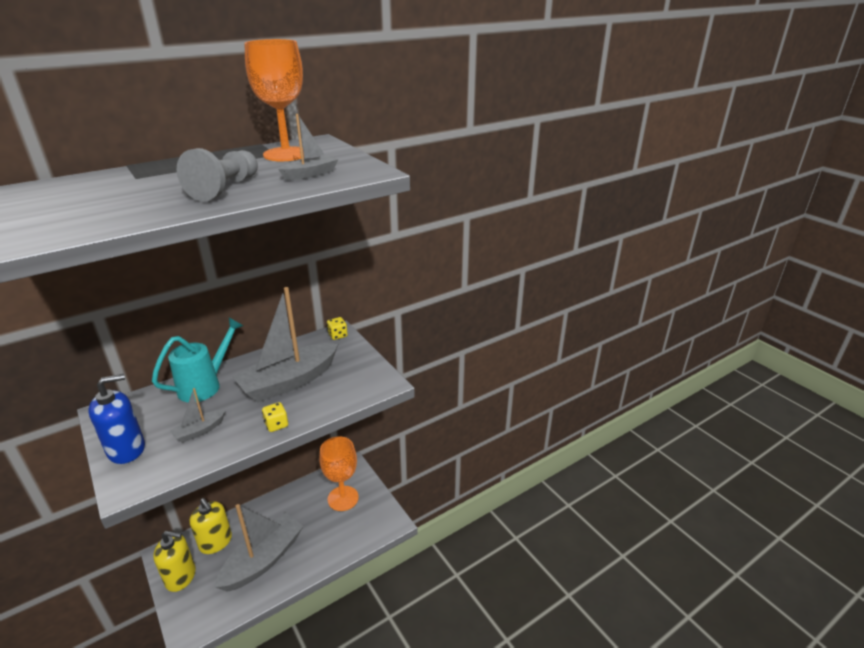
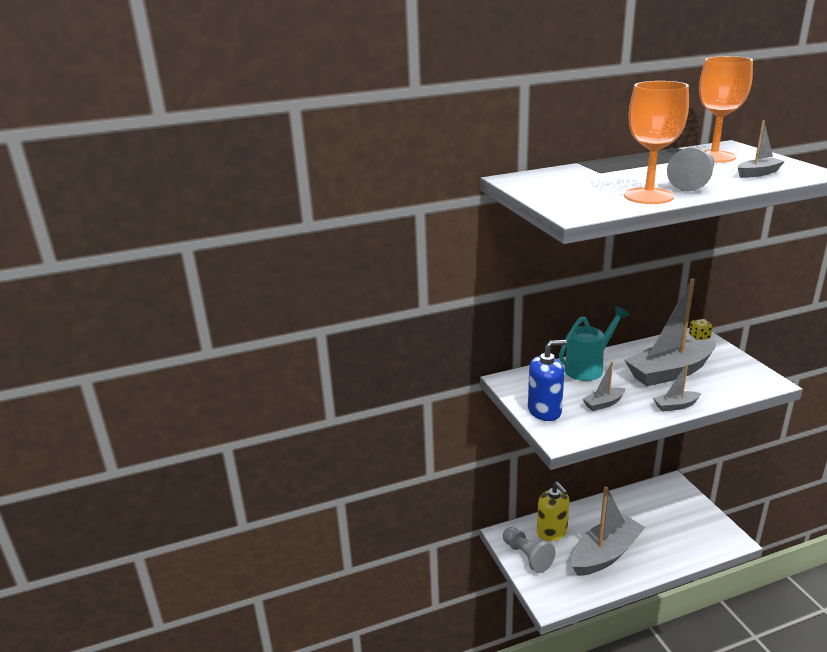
camera: 15 degrees right, 5 degrees down
(181, 576) = (527, 556): yellow soap dispenser -> grey pawn
(276, 425) = (675, 406): yellow dice -> grey boat
(343, 498) = (673, 511): orange goblet -> orange goblet (648, 196)

